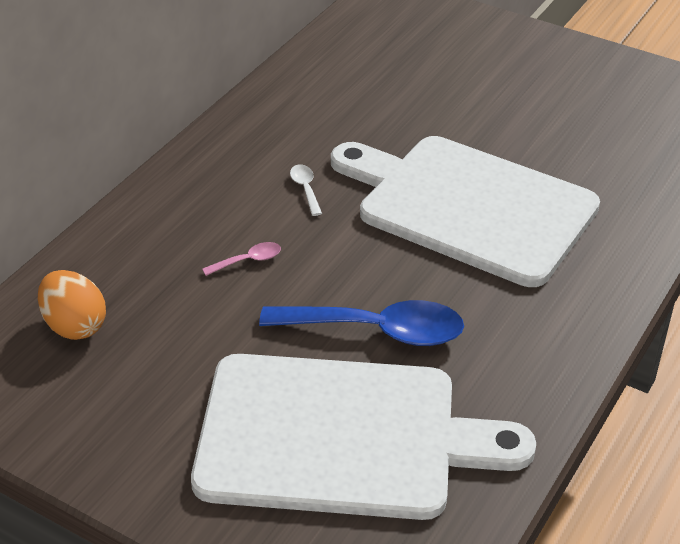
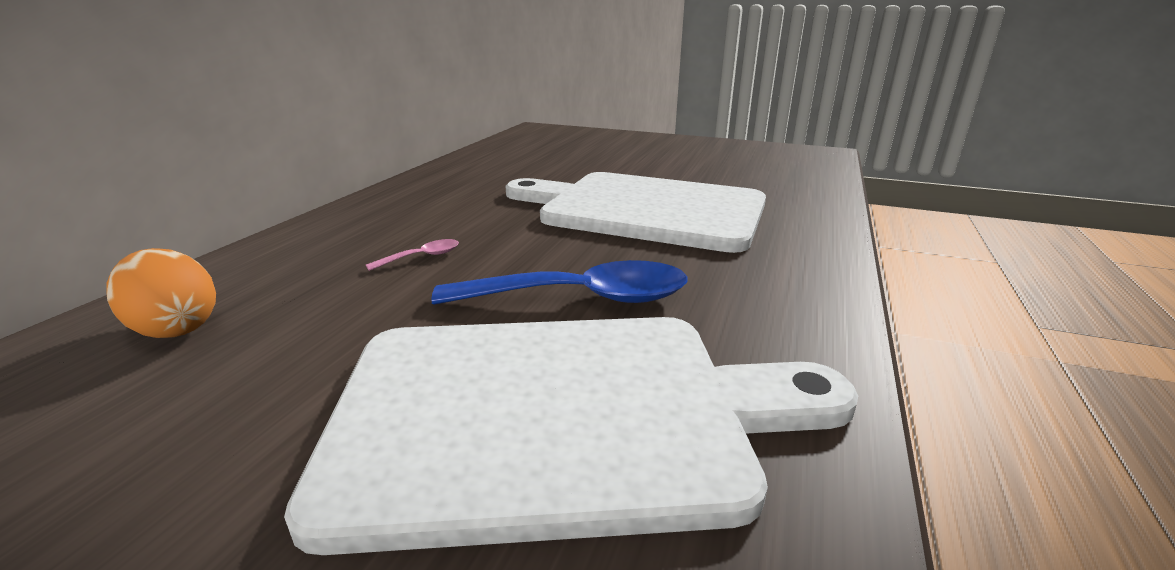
camera: 10 degrees left, 15 degrees down
(305, 189) = (483, 210): white spoon -> none

